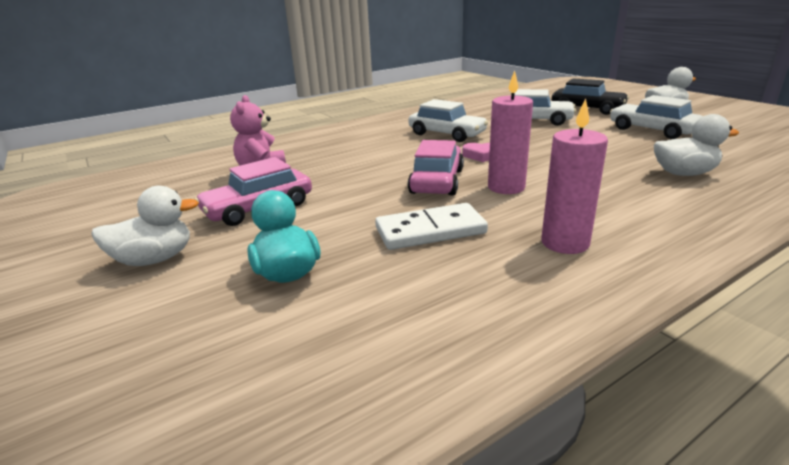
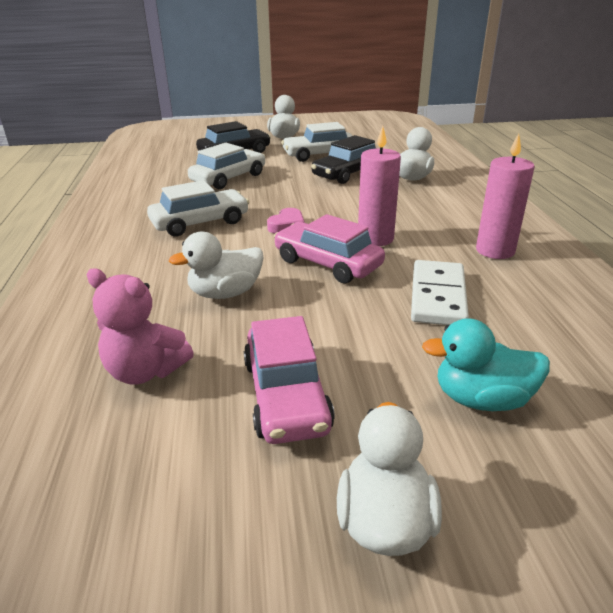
camera: 65 degrees left, 5 degrees up
(359, 165) = (225, 293): none -> white duck
(631, 148) = (347, 173): none -> black car

